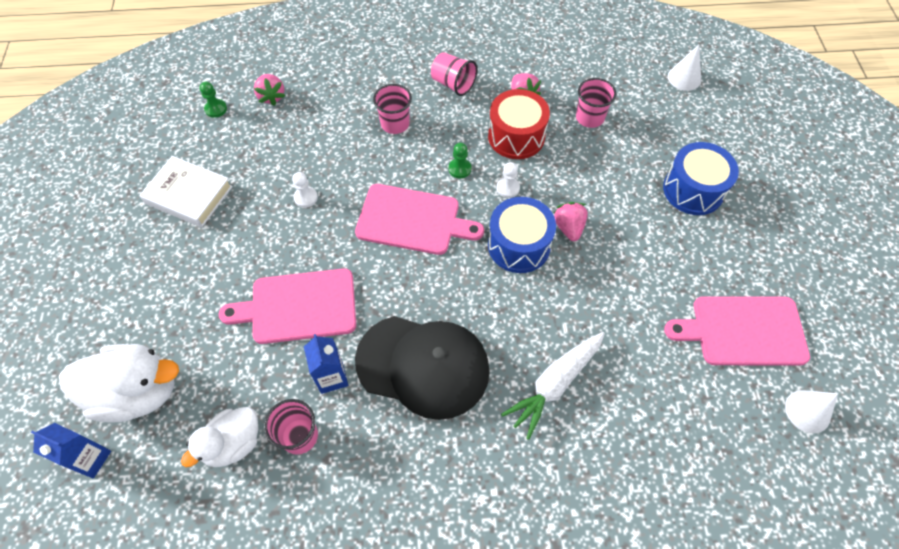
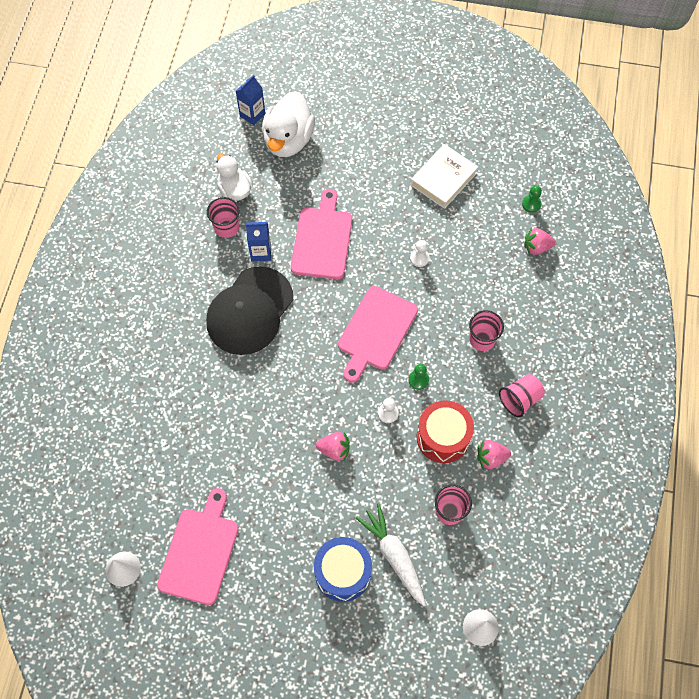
camera: 105 degrees right, 5 degrees up
(519, 245) = (329, 405): blue drum -> none
(554, 384) = (206, 394): white carrot -> white carrot (394, 556)

